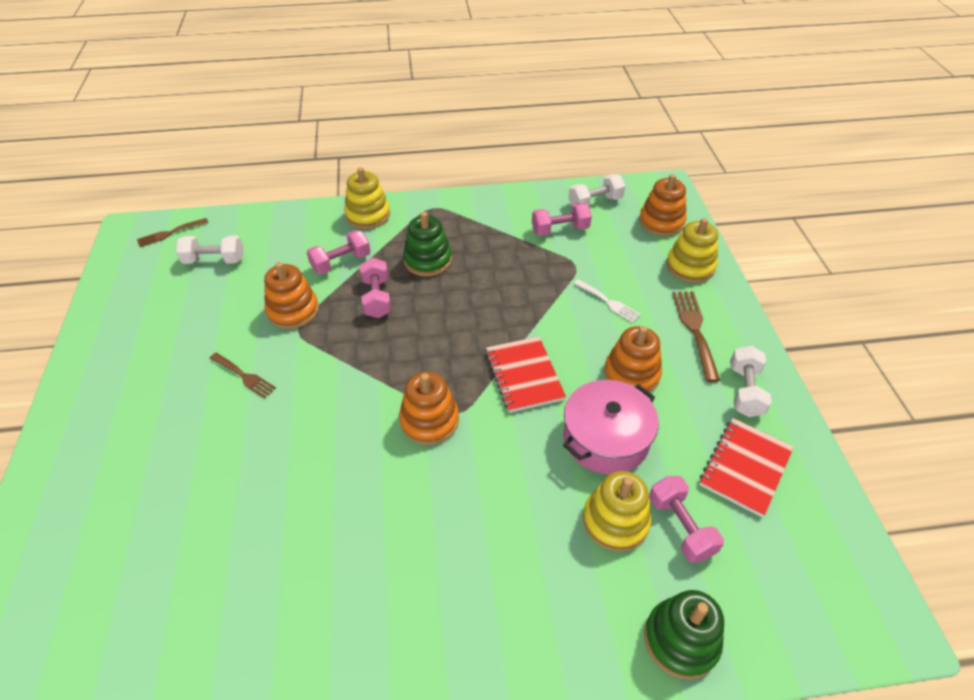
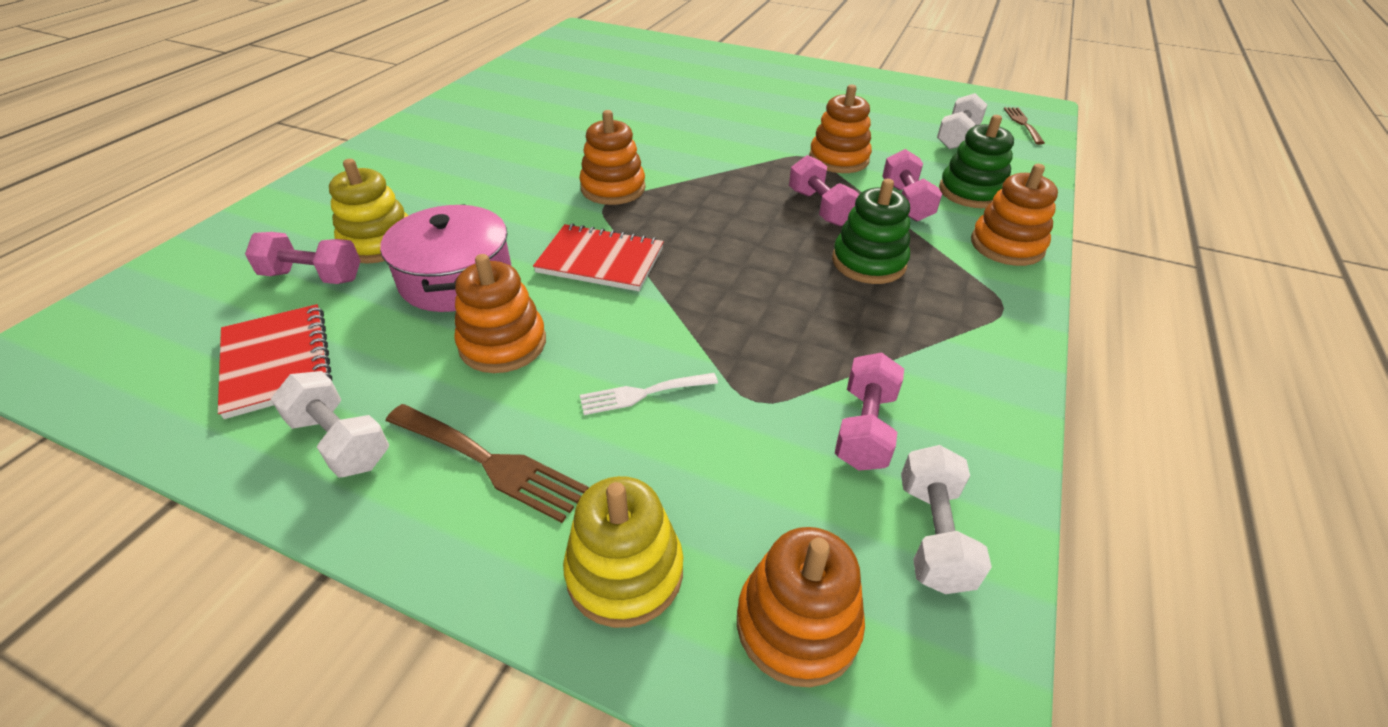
camera: 120 degrees right, 5 degrees down
(244, 376) = (766, 123): brown fork -> none
(368, 215) = (1007, 245): yellow stacking toy -> orange stacking toy
(377, 298) = (820, 208): pink dumbbell -> pink dumbbell turned 45 degrees clockwise
(681, 640) = (255, 228): green stacking toy -> green stacking toy (971, 192)

